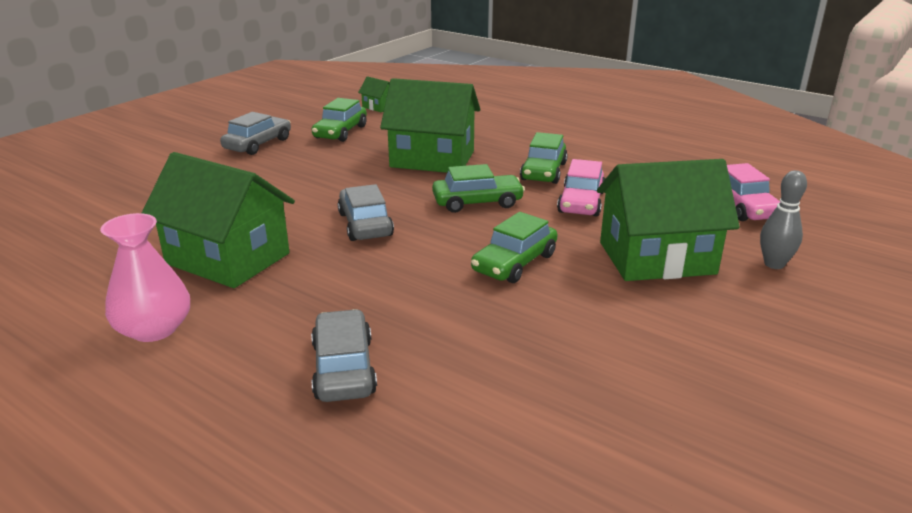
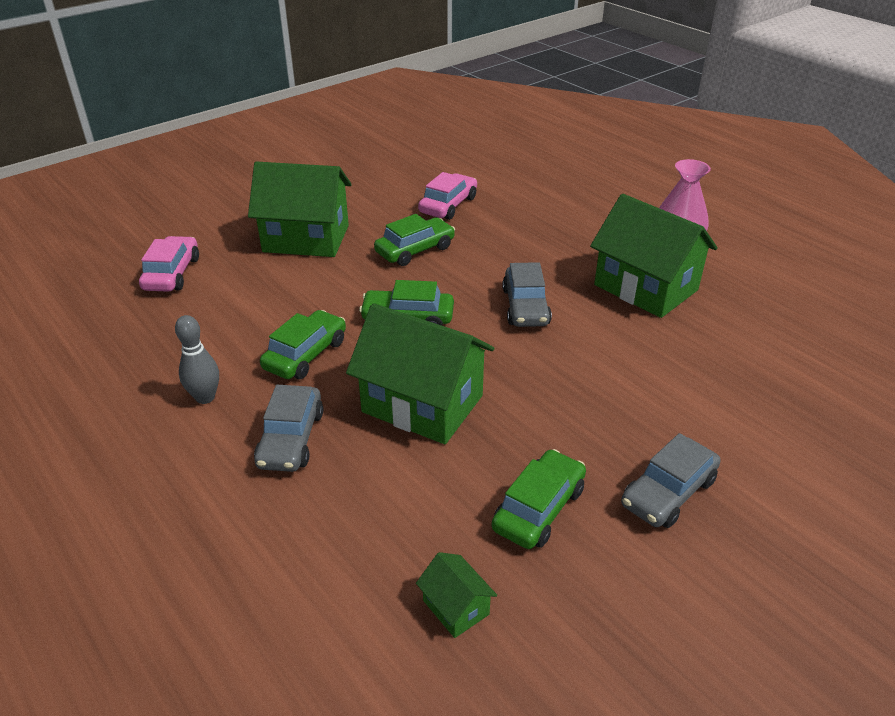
camera: 165 degrees left, 10 degrees up
(344, 368) = (552, 202): grey car -> grey car (291, 439)
(581, 202) = (308, 302): pink car -> pink car (448, 205)
(774, 264) = (230, 222): grey bowling pin -> grey bowling pin (205, 397)

